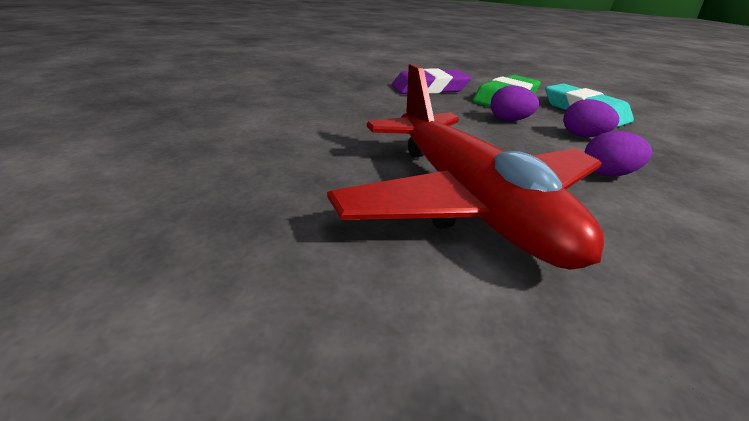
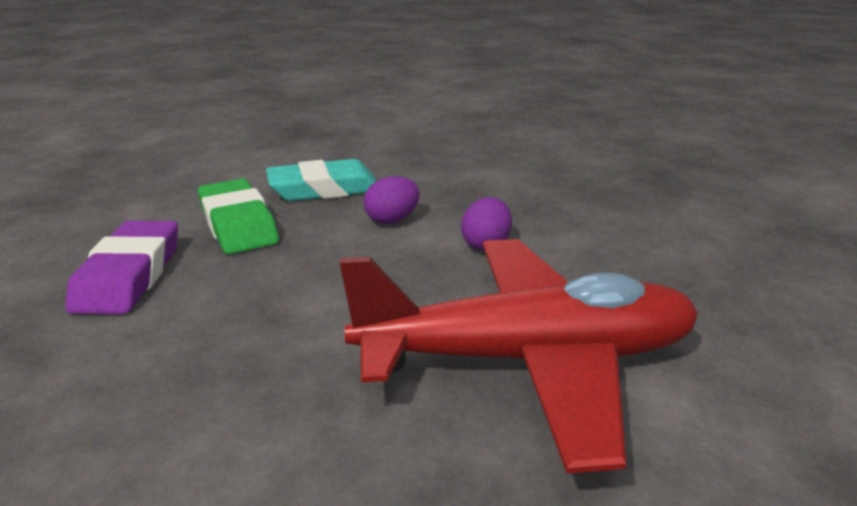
camera: 70 degrees left, 5 degrees down
(509, 120) = (315, 249): purple egg -> none

